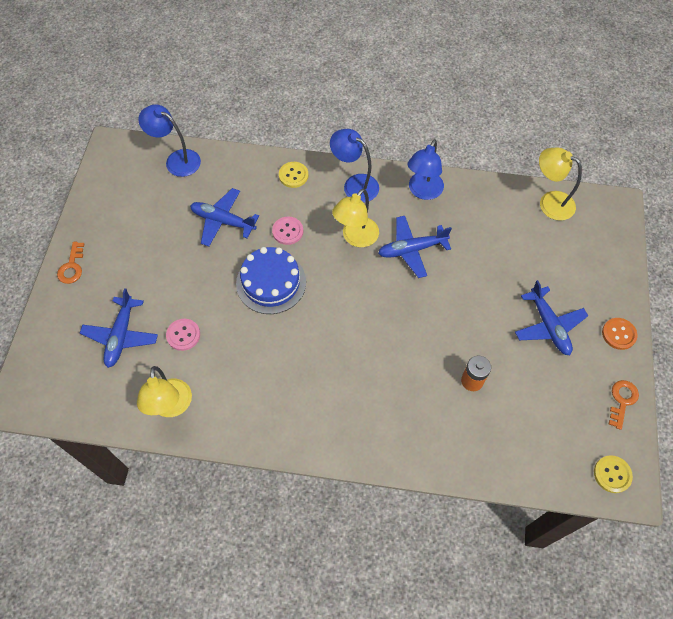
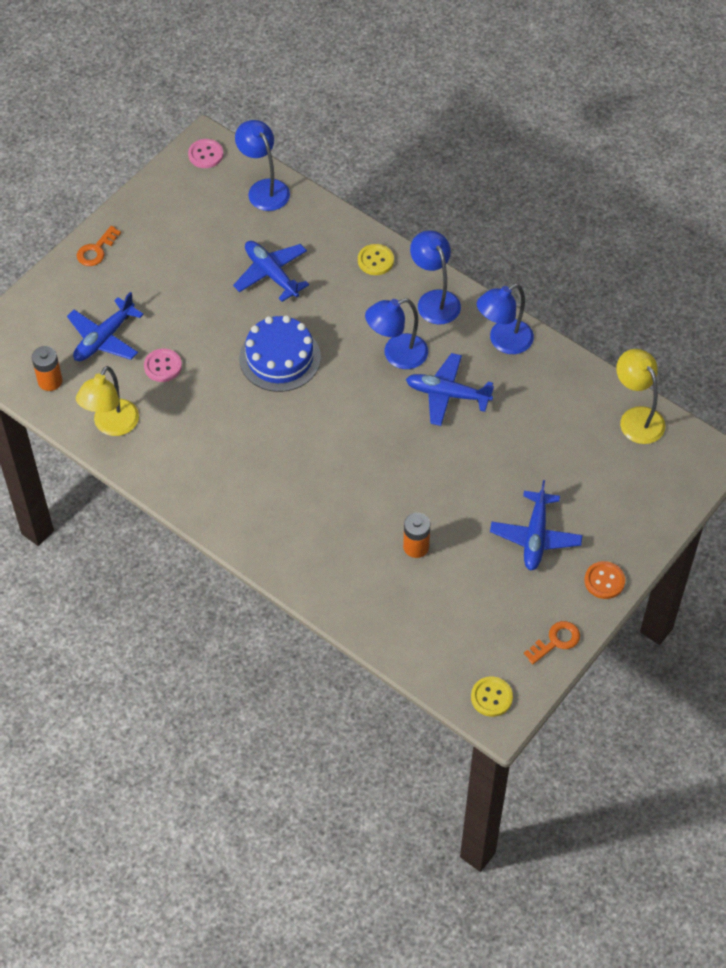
camera: 30 degrees right, 5 degrees down
(96, 395) = (50, 381): none -> orange battery
(287, 231) = (330, 315): pink button -> pink button (205, 154)
(355, 238) = (397, 355): yellow lamp -> blue lamp

